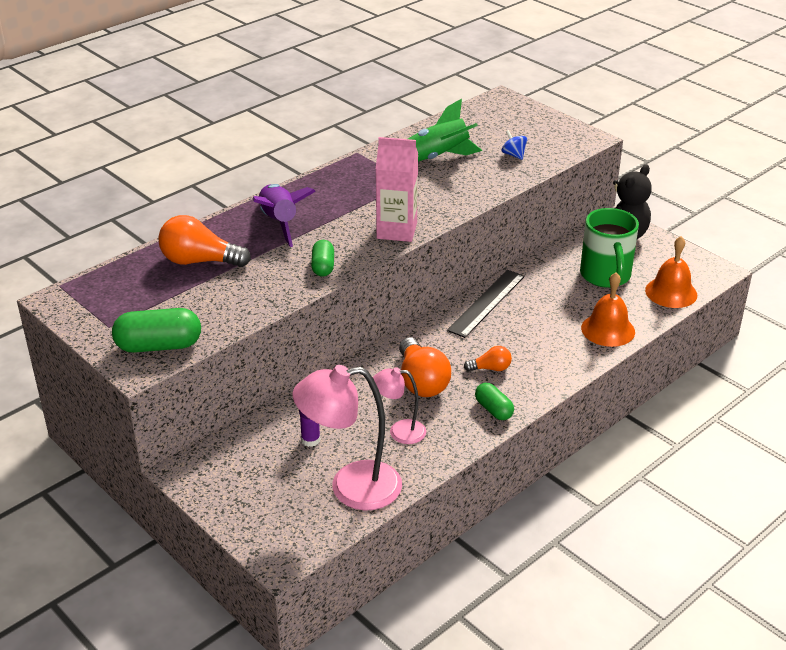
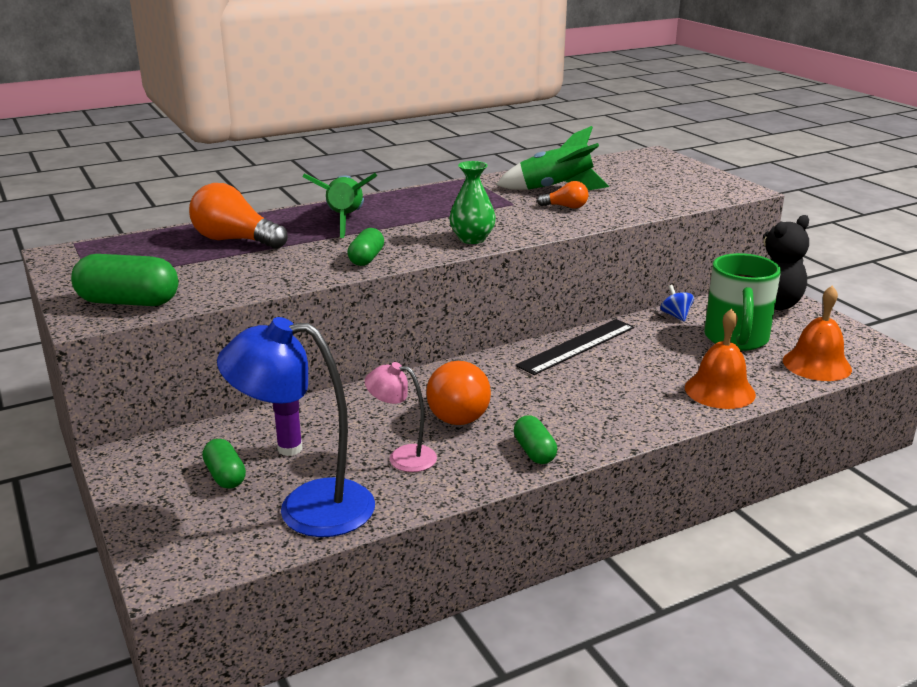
camera: 15 degrees right, 10 degrees down
(275, 473) = (225, 476): none -> green capsule
(279, 223) = (345, 220): purple rocket -> green rocket
(351, 488) = (306, 507): pink lamp -> blue lamp
(396, 231) = (472, 239): pink carton -> green vase
(490, 368) = (551, 409): orange light bulb -> orange light bulb (566, 207)
(513, 155) = (645, 194): blue spinning top -> blue spinning top (675, 316)

